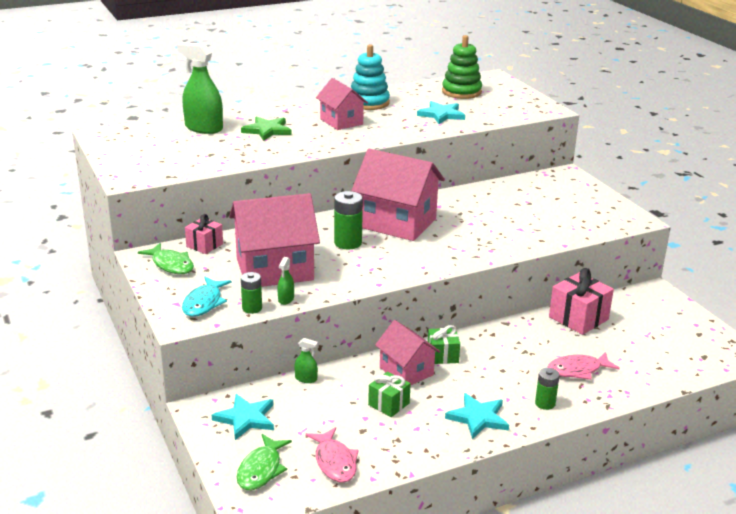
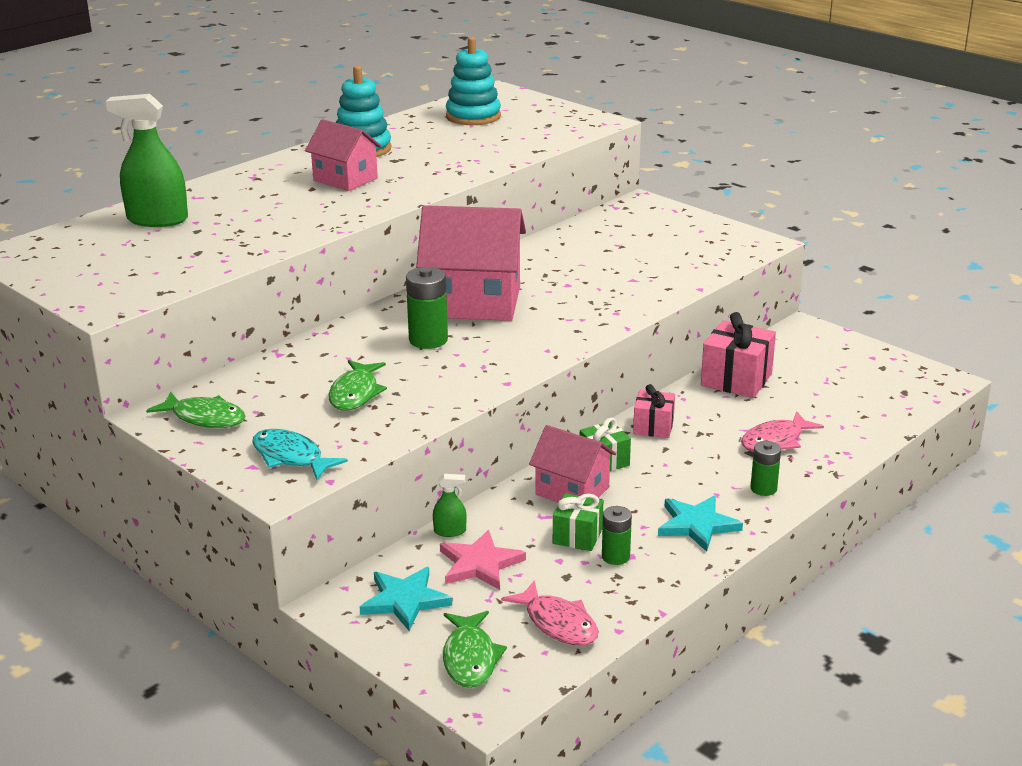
camera: 20 degrees left, 0 degrees up
(204, 245) = (233, 382): pink gift -> pink gift (653, 427)
(204, 303) = (291, 457): turquoise fish -> turquoise fish turned 135 degrees clockwise
(252, 308) = (362, 449): green battery -> green battery (615, 556)
(267, 130) = (252, 208): green star -> none
(274, 269) = (355, 393): pink house -> green fish
(286, 299) = (400, 428): green spray bottle -> none
(310, 406) = (480, 564): none -> pink star
(441, 115) = (471, 149): turquoise star -> none
(461, 92) = (473, 116): green stacking toy -> turquoise stacking toy

